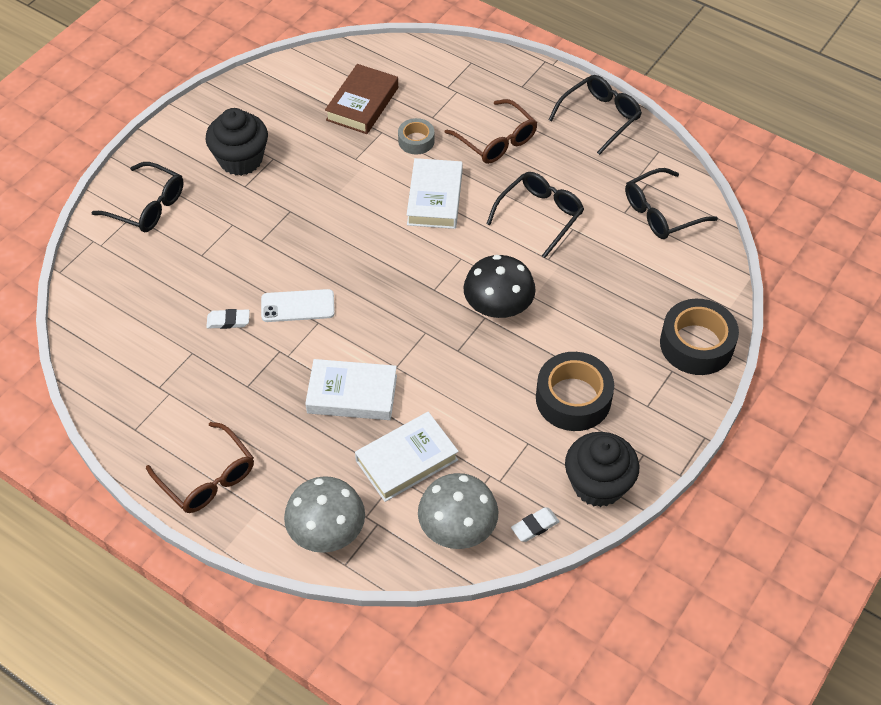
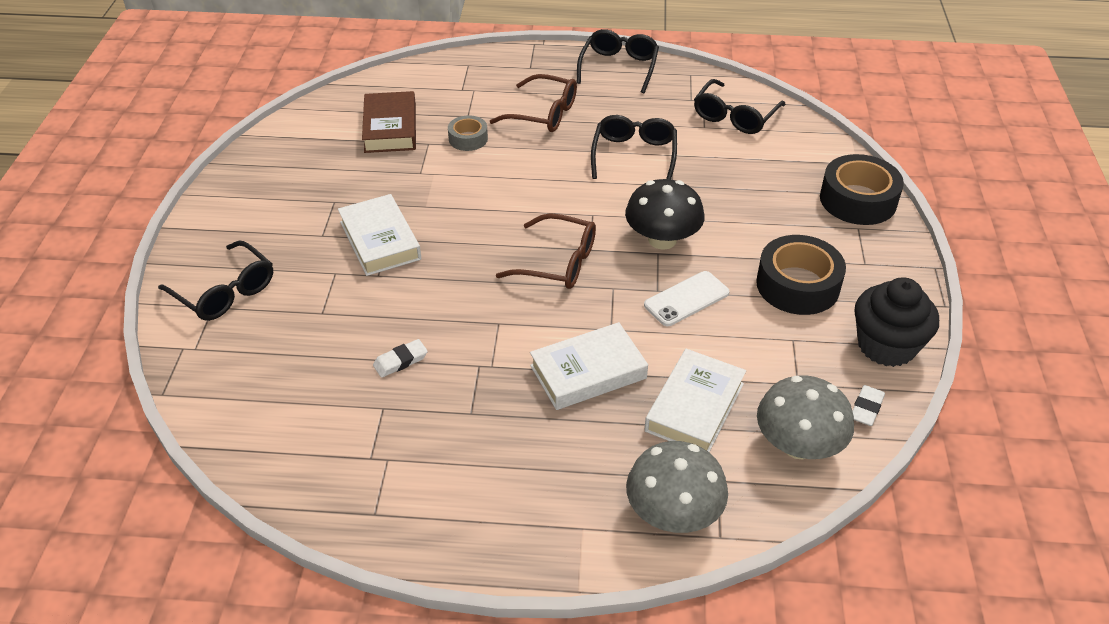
camera: 30 degrees left, 10 degrees down
(147, 206) = (225, 292): black glasses -> black glasses turned 45 degrees clockwise
(207, 478) = (499, 524): brown glasses -> brown glasses (558, 263)
(241, 159) = (300, 214): black cupcake -> none
(298, 306) = (465, 317): white phone -> white phone (686, 299)
(434, 198) = (525, 176): white book -> white book (380, 240)

